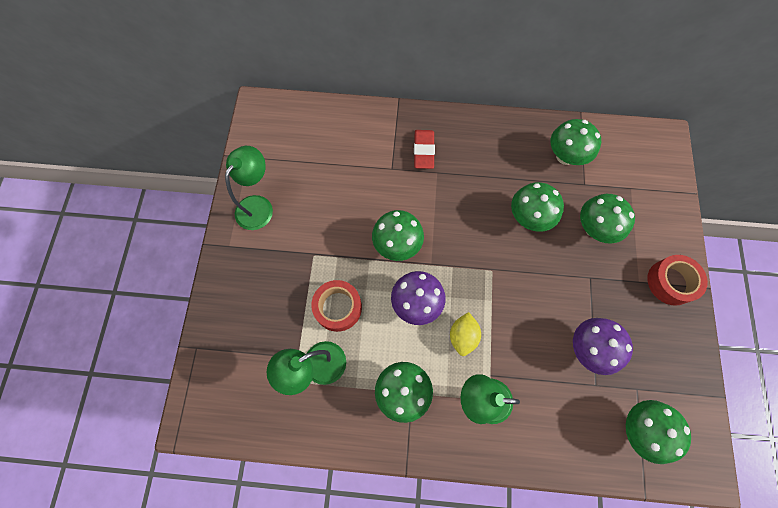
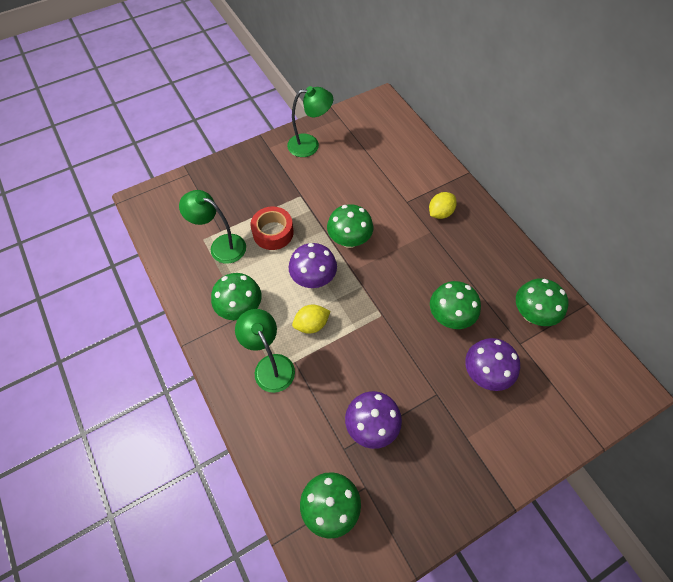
camera: 55 degrees right, 10 degrees down
(423, 151) = (440, 213): red eraser -> yellow lemon
(594, 228) = (485, 373): green mushroom -> purple mushroom
(670, 282) = (489, 467): red tape -> none

